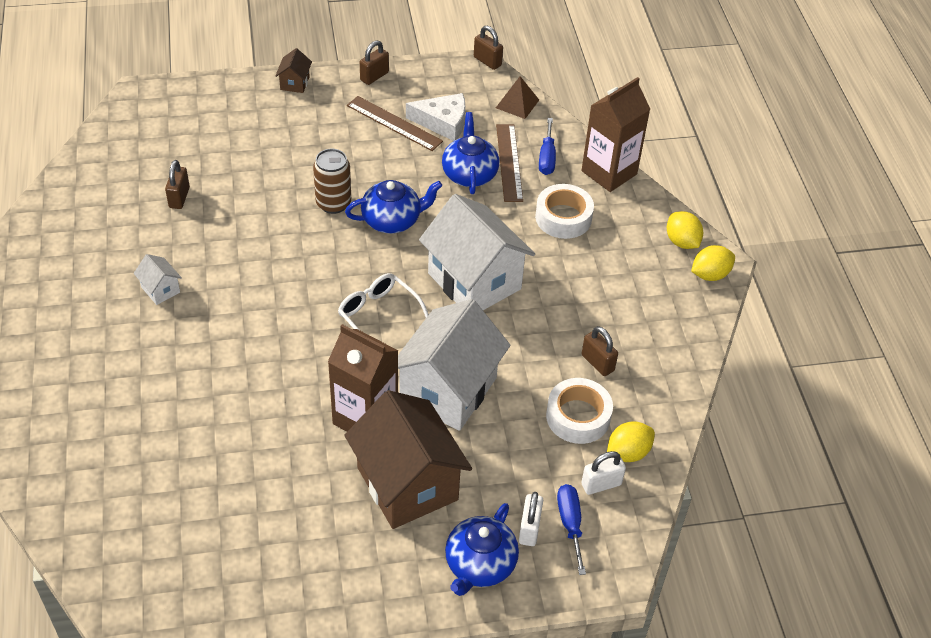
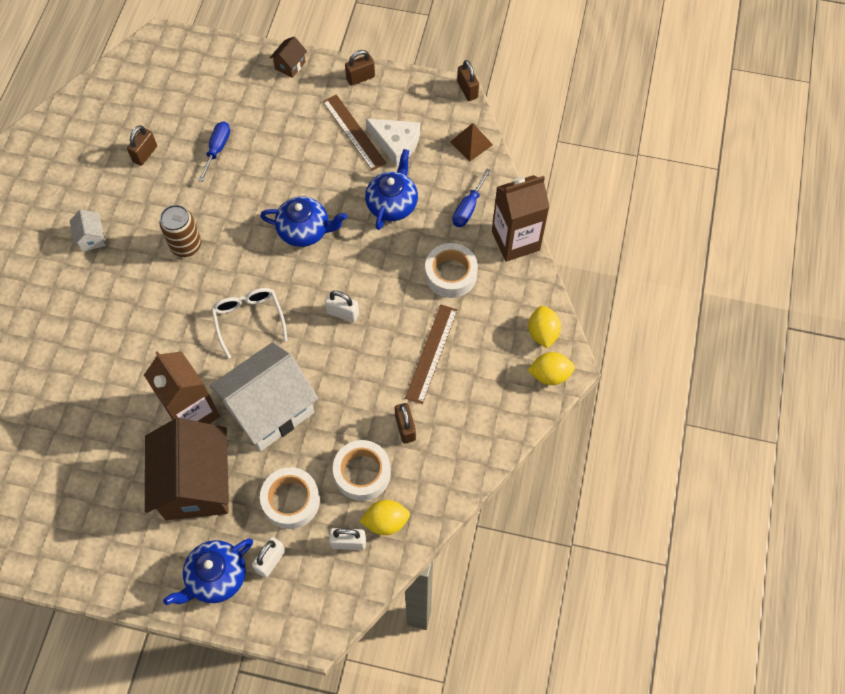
camera: 25 degrees right, 15 degrees up
(333, 203) = (264, 198): brown can -> brown can (186, 245)
(474, 281) = (343, 313): white house -> white padlock
(509, 162) = (432, 203): brown ruler -> brown ruler (431, 353)
(519, 466) = (291, 500): none -> white tape
(570, 524) = (305, 569): blue screwdriver -> blue screwdriver (217, 149)

